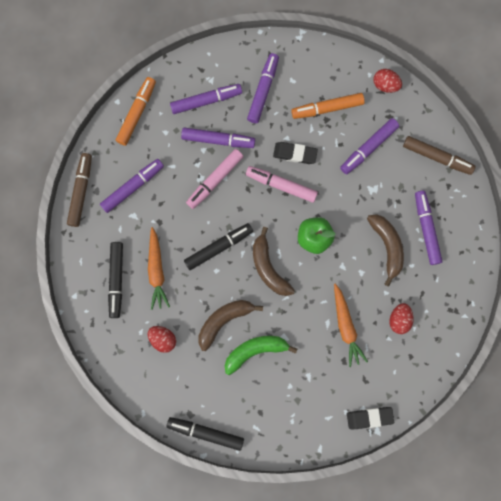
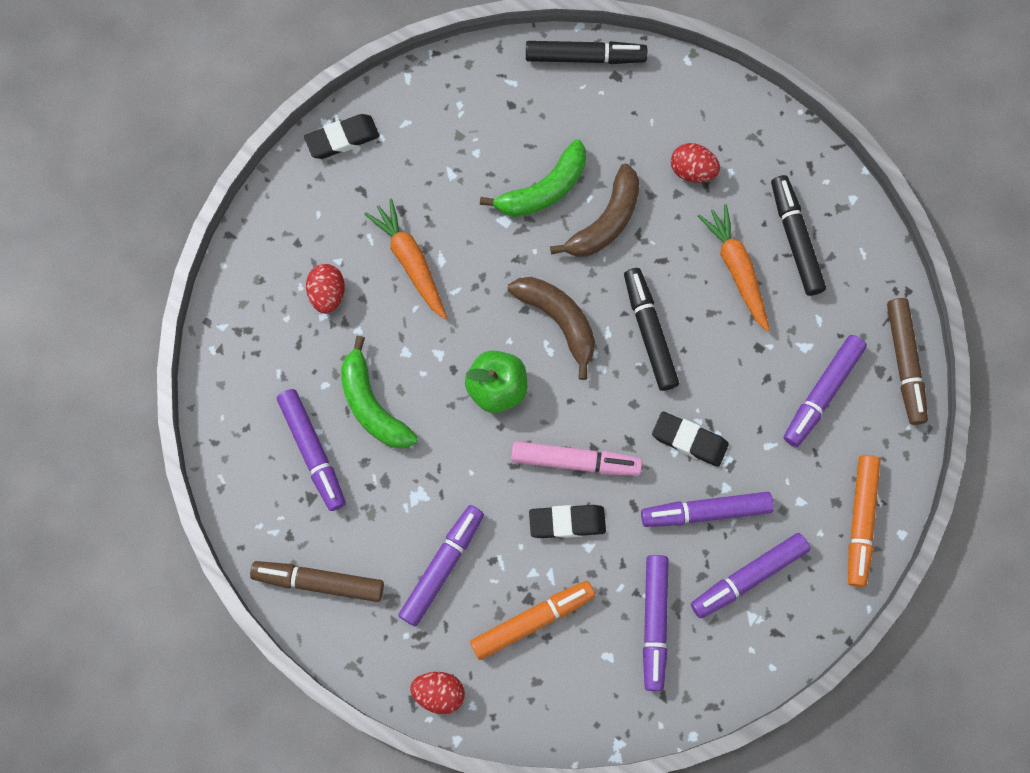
camera: 165 degrees right, 5 degrees down
(215, 180) = (689, 440): pink marker -> black eraser
(218, 247) = (649, 332): black marker -> black marker turned 120 degrees clockwise
(387, 247) = (372, 405): brown banana -> green banana

